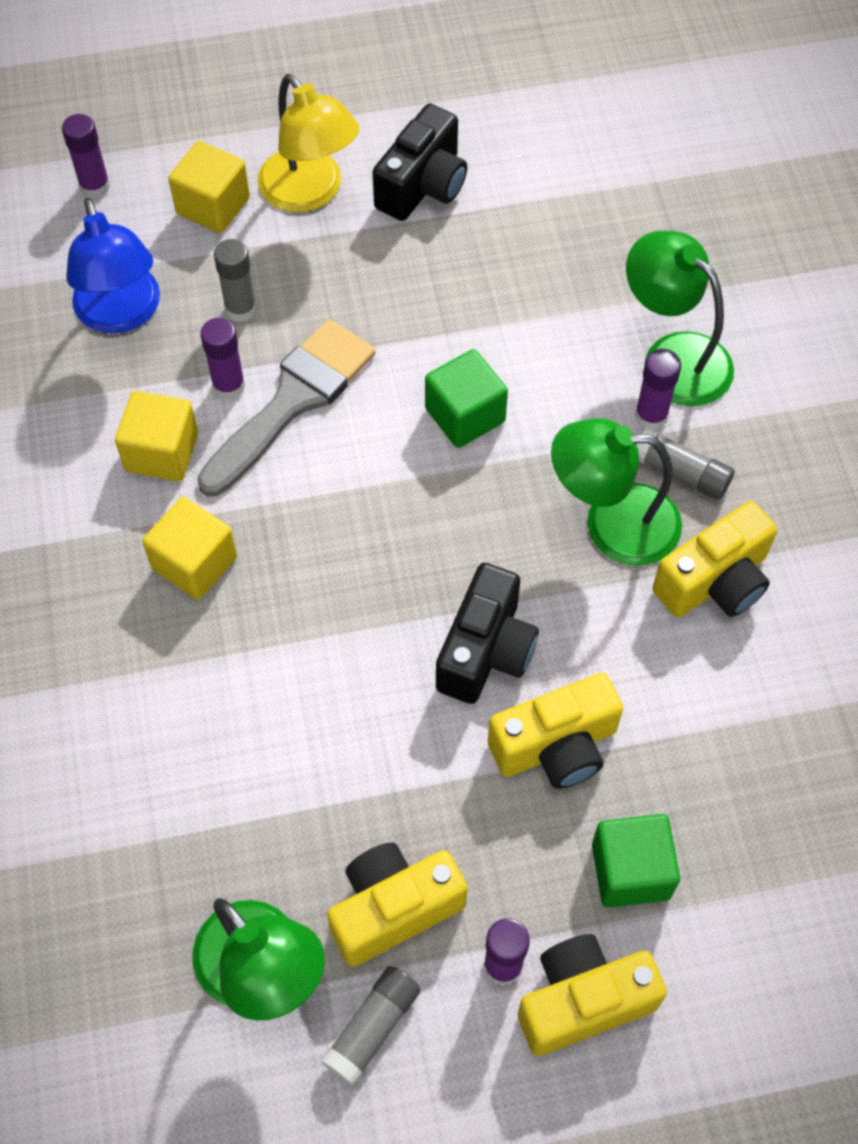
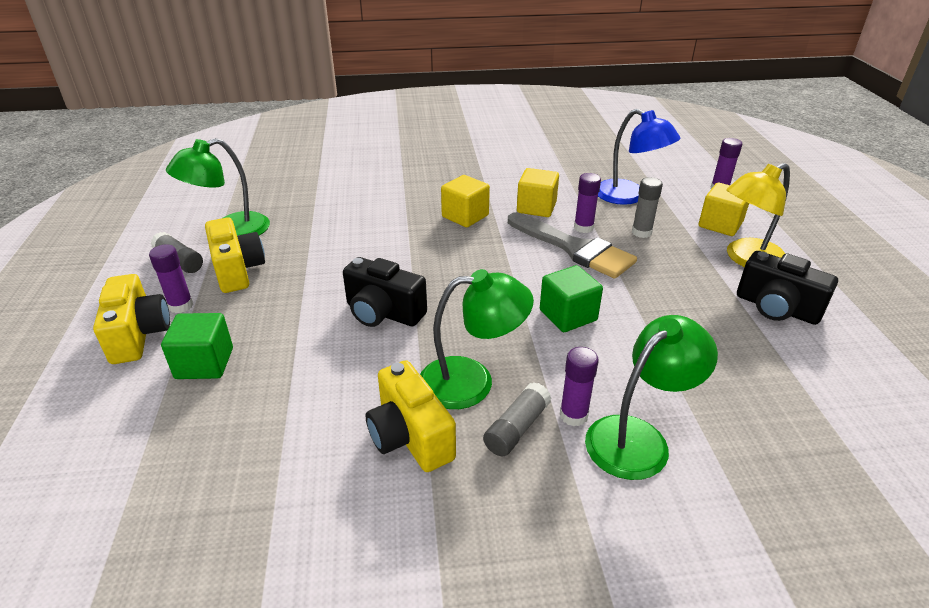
camera: 95 degrees right, 25 degrees down
(121, 314) = (629, 196): blue lamp -> blue lamp turned 120 degrees counterclockwise
(556, 747) = (305, 337): yellow camera -> none
(612, 523) = (472, 381): green lamp -> green lamp turned 75 degrees clockwise

